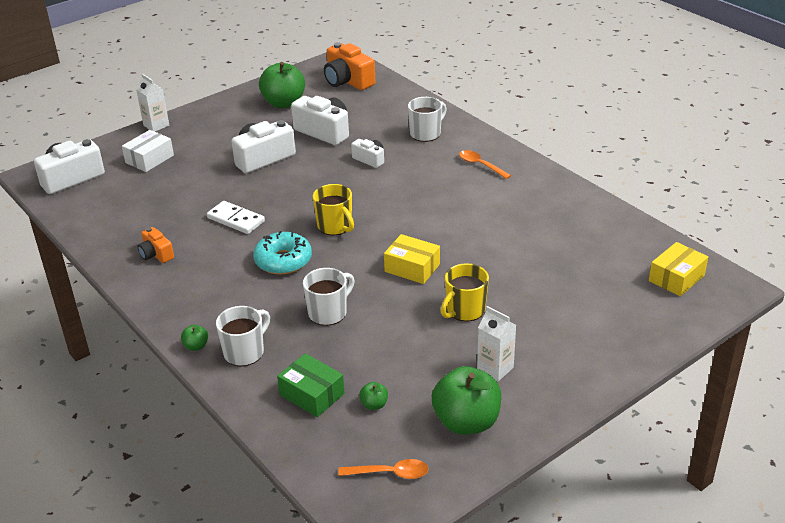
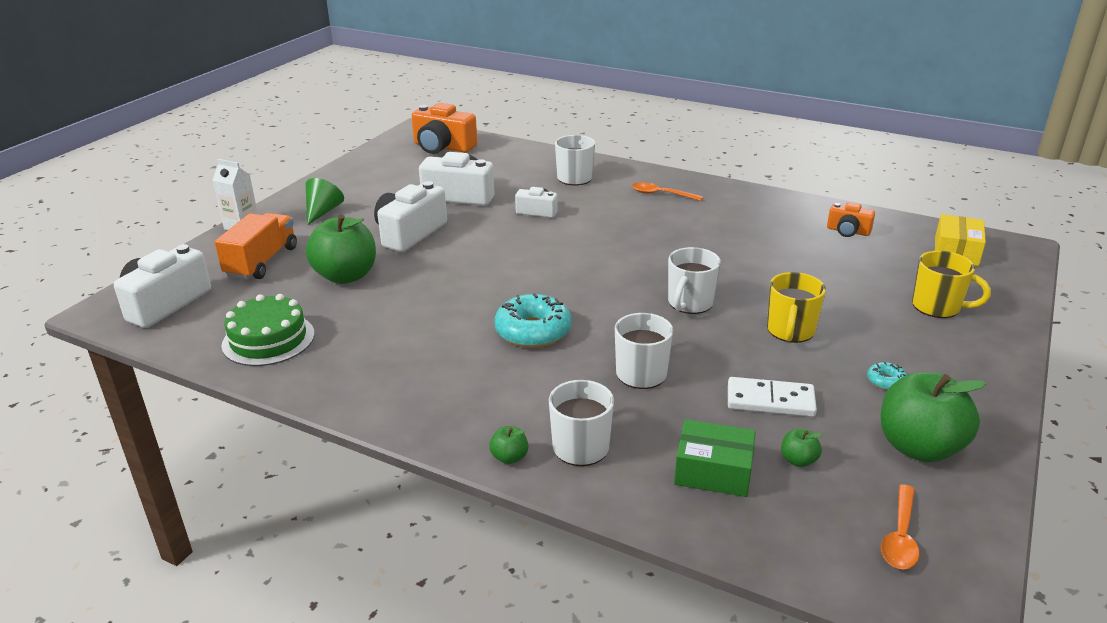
camera: 25 degrees left, 5 degrees down
(114, 222) = (268, 339): none -> green cake
(149, 159) = (262, 262): white box -> orange truck
(156, 254) = (359, 363): orange camera -> orange camera (848, 231)
(217, 124) = (323, 212): none -> green cone
(236, 220) = (433, 302): white domino -> white domino (770, 400)
(284, 103) = (387, 178): green apple -> green apple (346, 276)
(335, 226) = (561, 282): yellow mug -> yellow mug (937, 307)
(389, 473) = (900, 536): orange spoon -> orange spoon turned 135 degrees clockwise
(412, 268) = (689, 303): yellow box -> white mug
(495, 369) = (886, 381): white carton -> turquoise donut

